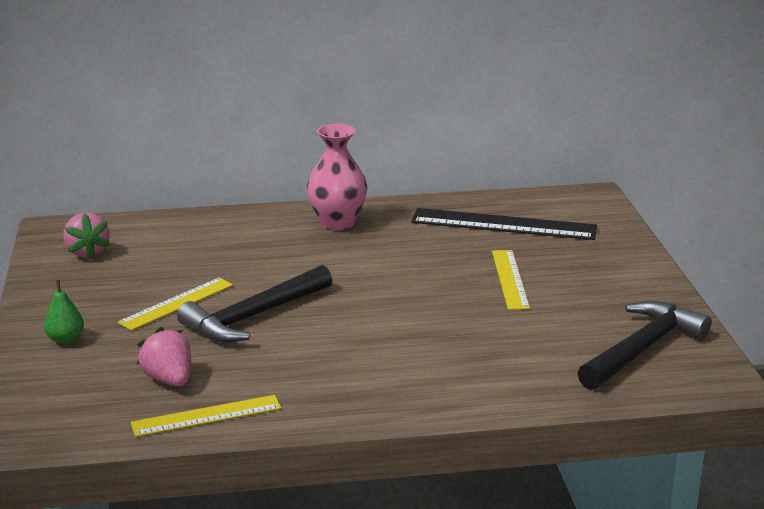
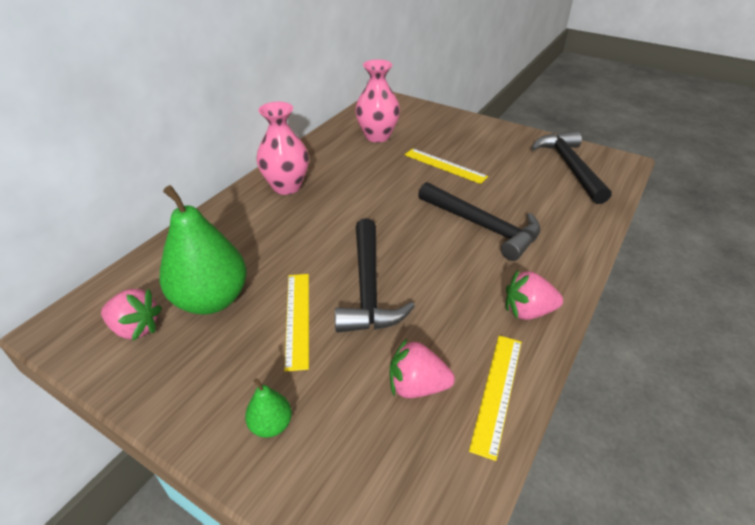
camera: 50 degrees left, 15 degrees up
(151, 263) = (211, 299): none -> green pear
(328, 400) = (528, 311): none -> pink strawberry
(429, 337) = (483, 226): none -> black hammer
(503, 225) = (377, 136): black ruler -> pink vase

